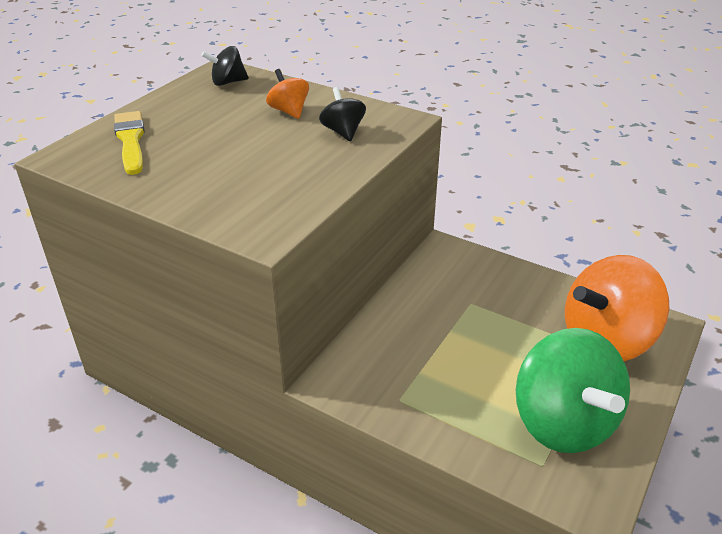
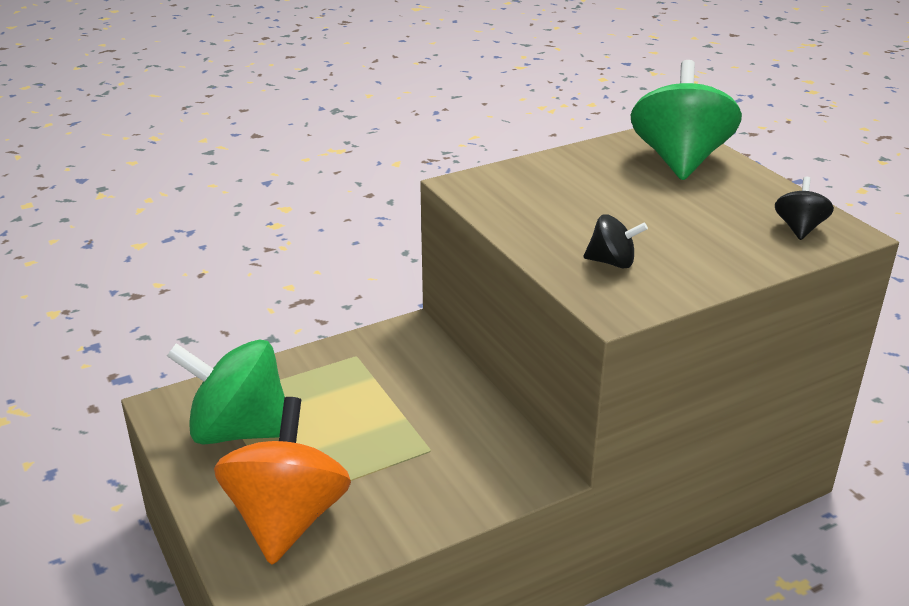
camera: 120 degrees right, 5 degrees down
(130, 140) = (680, 160): yellow brush -> green spinning top
(289, 111) = (690, 245): orange spinning top -> none

